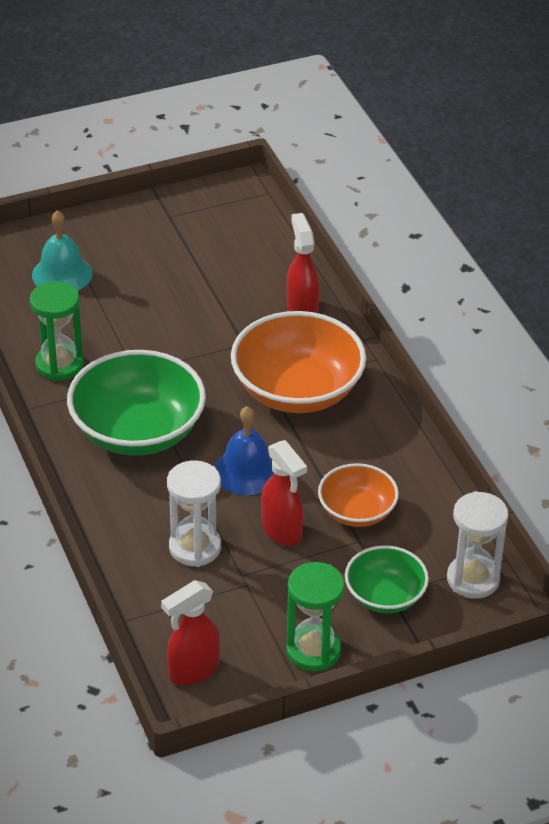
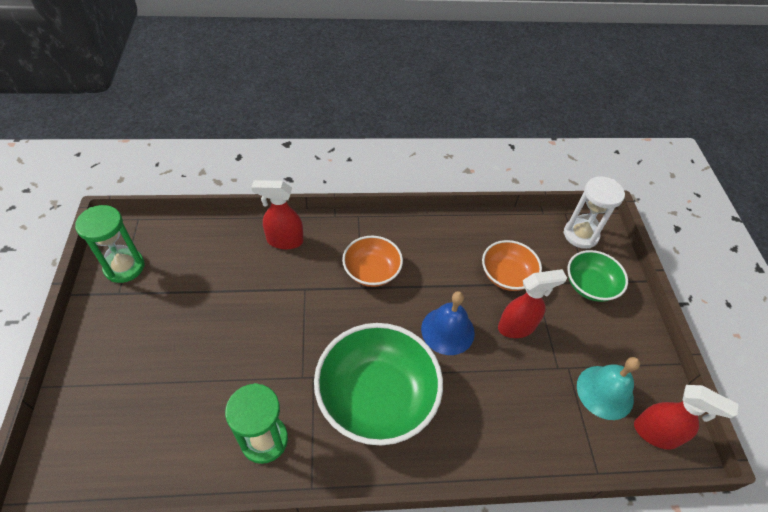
camera: 75 degrees left, 10 degrees up
(62, 274) = (139, 402): turquoise bell -> turquoise bell (605, 392)
(193, 670) = (655, 433): red spray bottle -> red spray bottle turned 45 degrees counterclockwise
(195, 547) = (523, 392): white hourglass -> none
(297, 390) = (372, 271): orange bowl -> orange bowl, size x0.56
(313, 650) = (638, 344): green hourglass -> green hourglass (124, 267)

